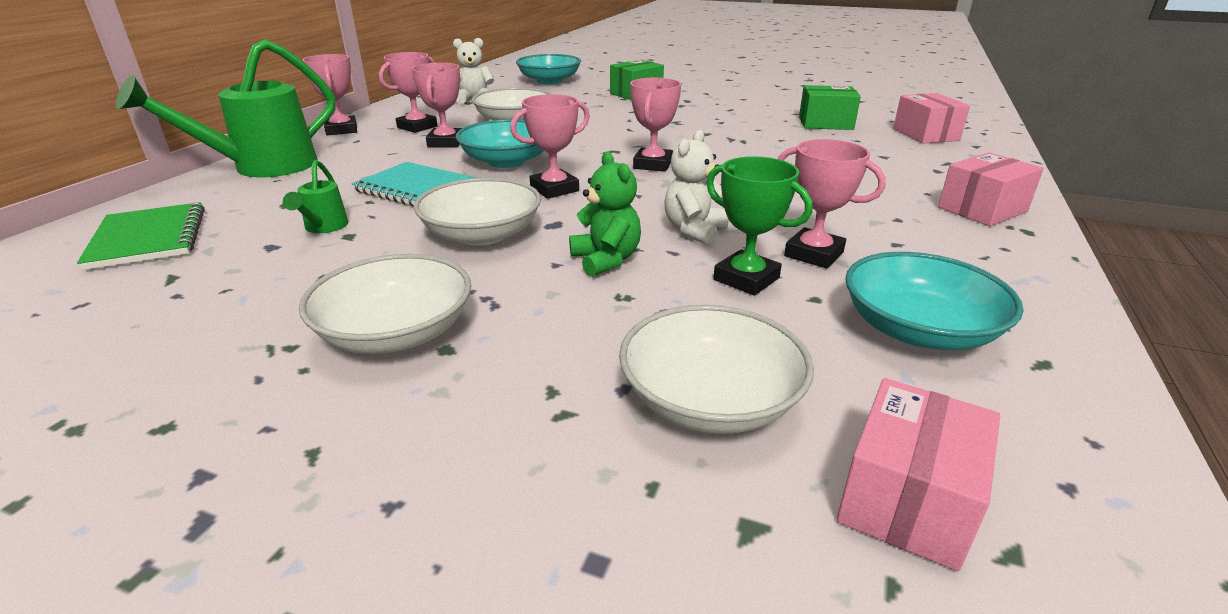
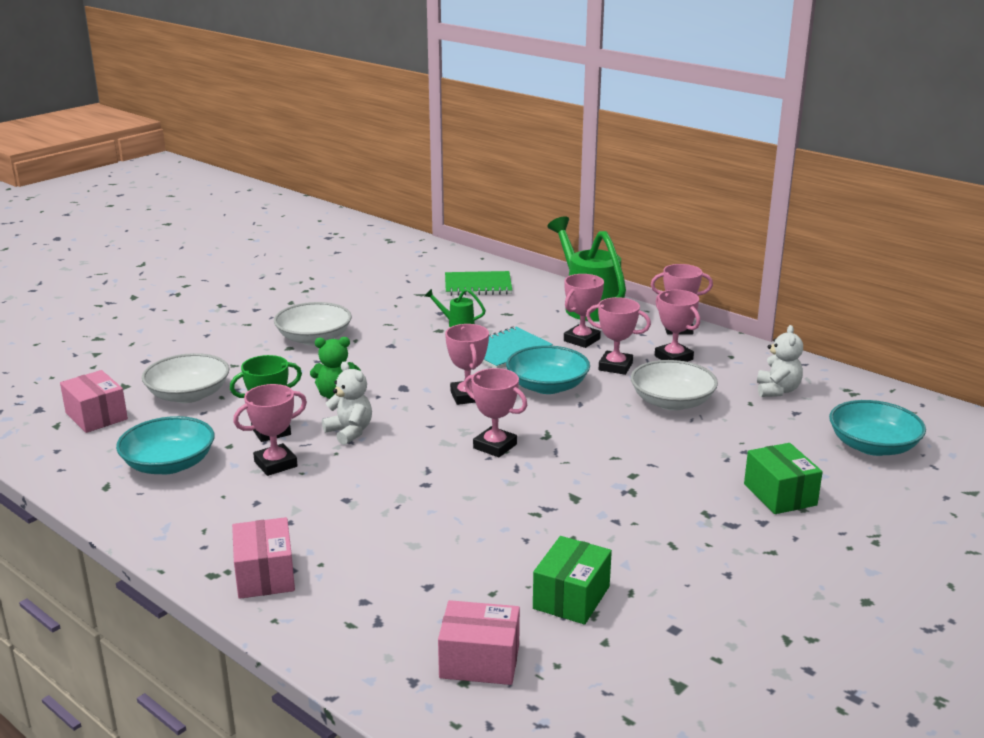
camera: 110 degrees right, 5 degrees down
(376, 160) = (581, 340): none -> pink trophy
(482, 234) = (406, 365): white bowl -> none

